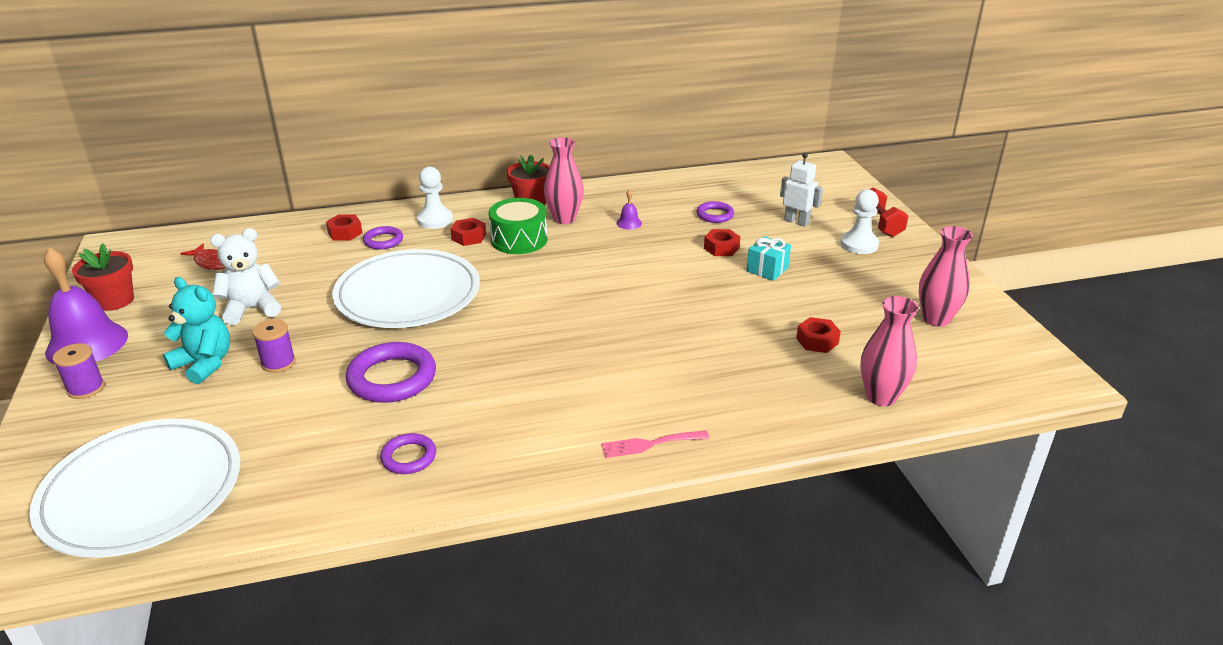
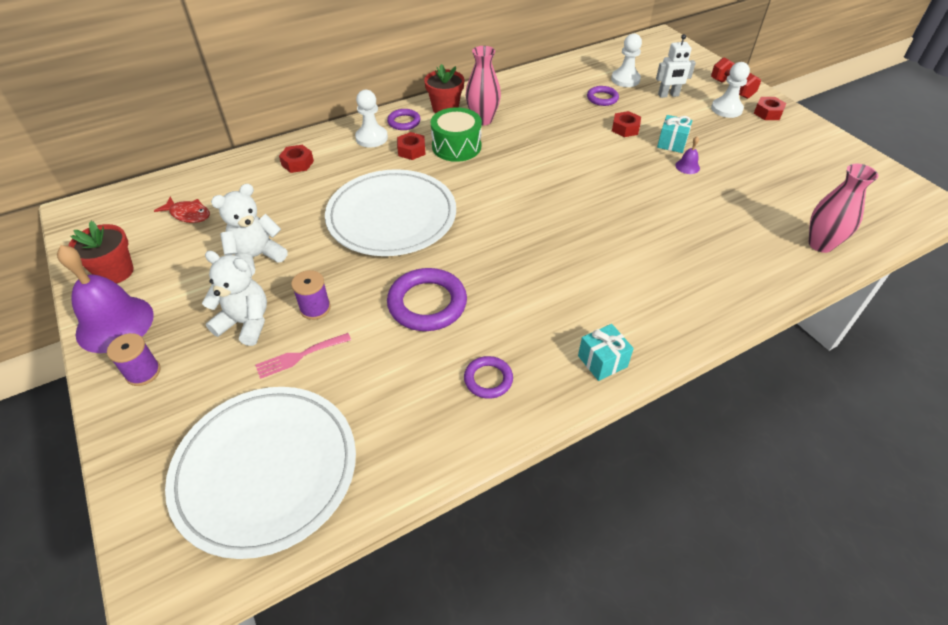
camera: 15 degrees left, 15 degrees up
(204, 364) = (246, 323): turquoise teddy bear -> white teddy bear
(383, 241) = (337, 166): purple ring -> purple ring (404, 122)
(542, 464) = (602, 361): none -> turquoise gift
(629, 223) = (538, 116): purple bell -> purple bell (687, 166)
(650, 444) = (676, 323): pink fork -> pink fork (299, 356)
(755, 200) = (625, 79): none -> white pawn
(796, 222) = (668, 95): white robot -> white robot turned 150 degrees clockwise
(817, 341) = (746, 202): red nut -> red nut (768, 113)
(936, 319) = (819, 167): pink vase -> none

